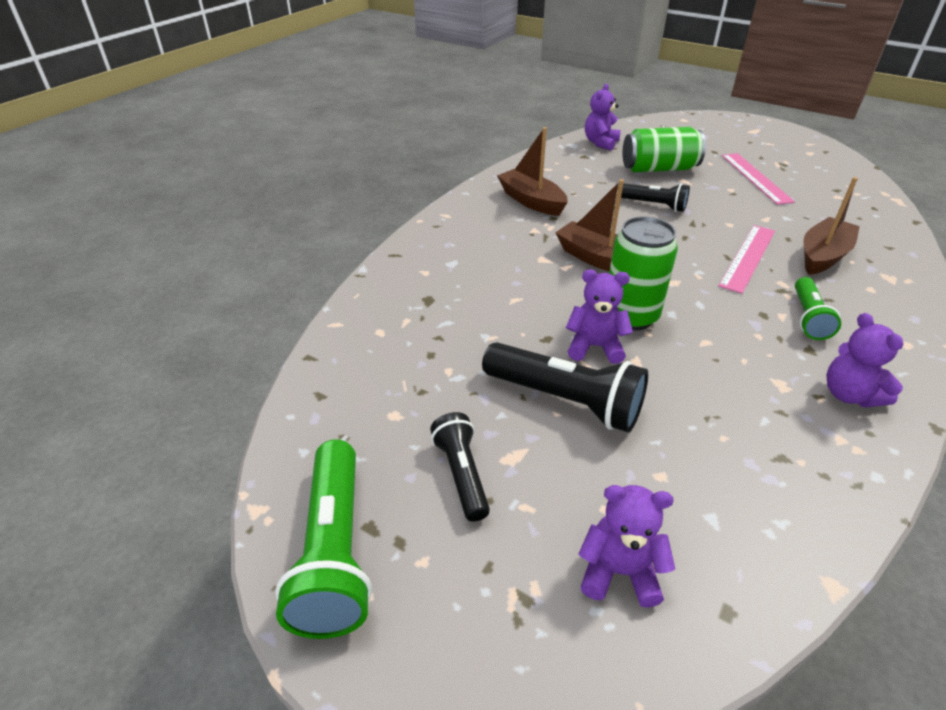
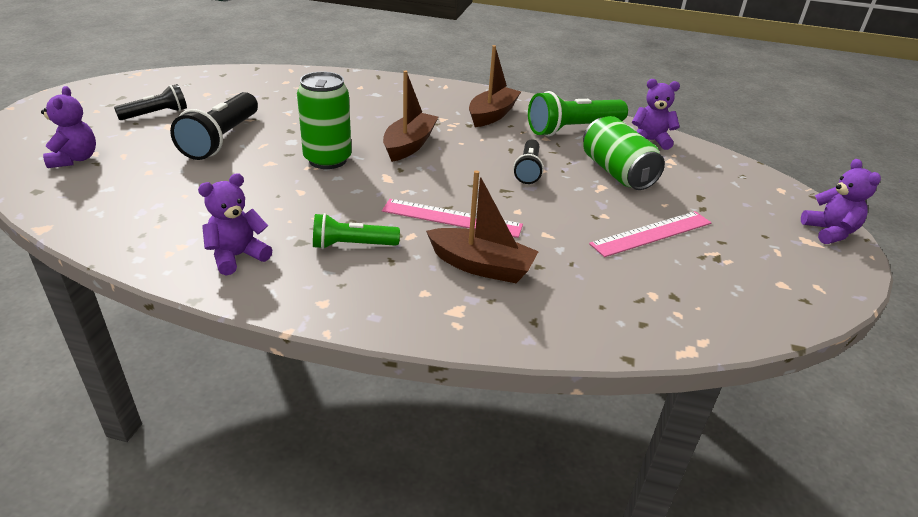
camera: 70 degrees right, 5 degrees down
(334, 552) = (107, 91): green flashlight -> green flashlight (573, 129)
(595, 346) = (284, 147): purple teddy bear -> purple teddy bear (829, 232)

